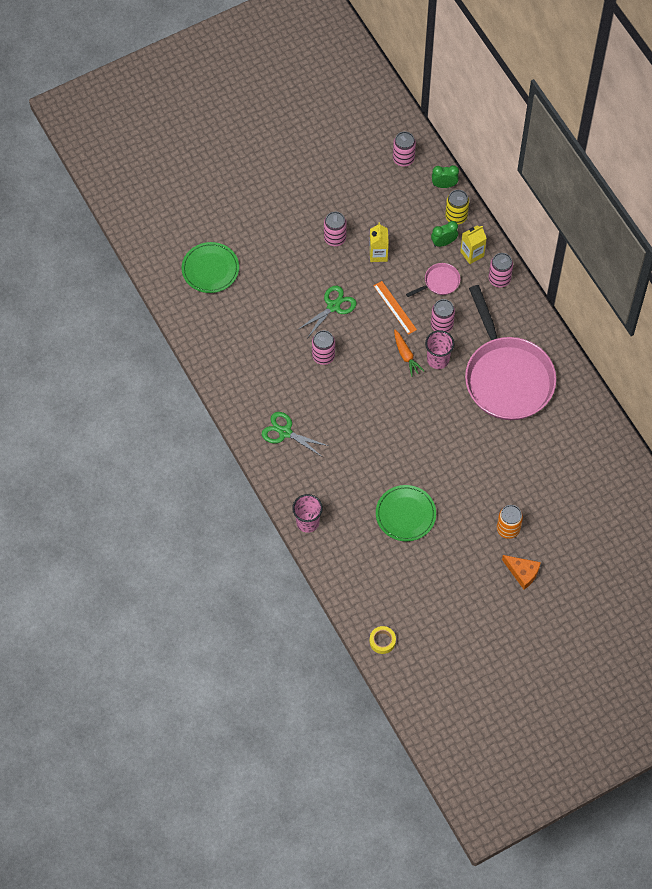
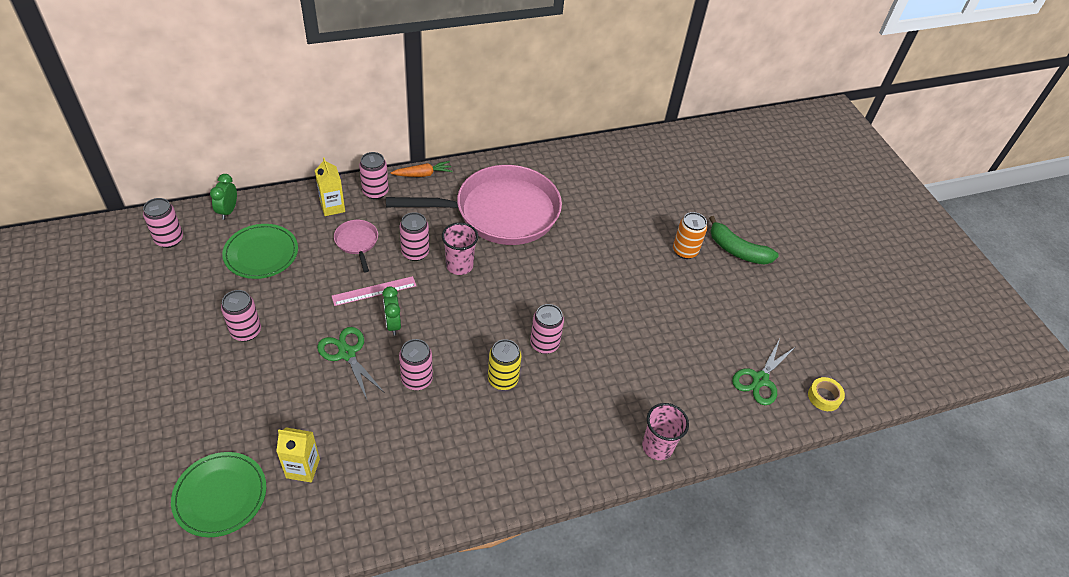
camera: 85 degrees left, 15 degrees down
(285, 432) = (519, 448): green scissors -> green scissors (760, 379)
(378, 254) = (292, 291): yellow carton -> yellow carton (303, 468)
(378, 434) = (544, 344): none -> pink can
(395, 307) = (374, 291): orange ruler -> pink ruler
(405, 514) = (657, 338): green plate -> green plate (261, 253)
(406, 355) = (444, 294): orange carrot -> orange carrot (422, 174)
(443, 242) = (305, 227): green clock -> green clock (393, 324)
(456, 216) = (276, 210): yellow can -> yellow can (503, 379)
(522, 572) = (737, 250): orange cheese -> green banana

